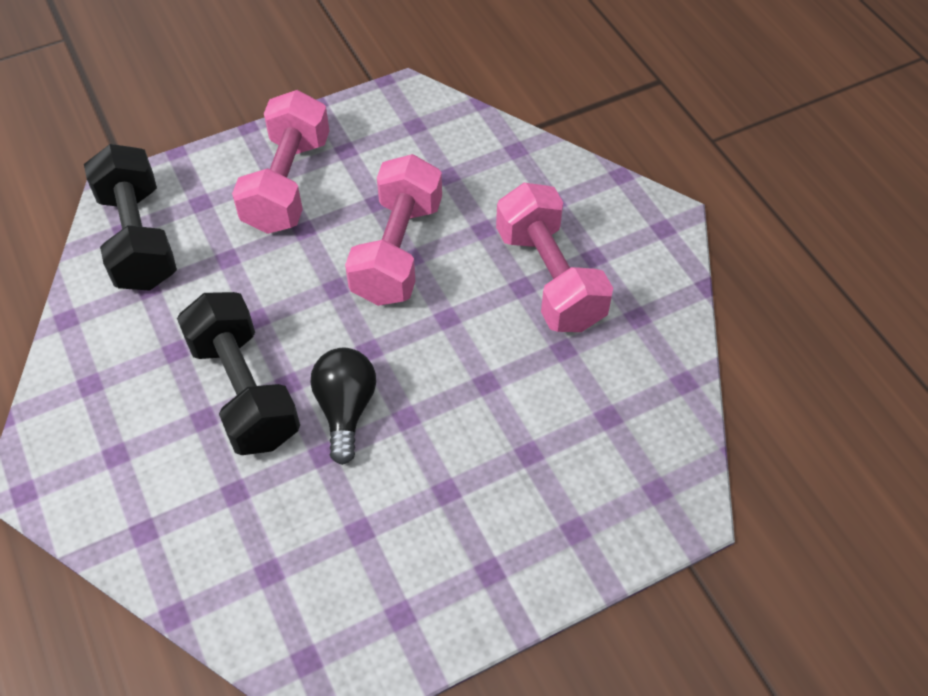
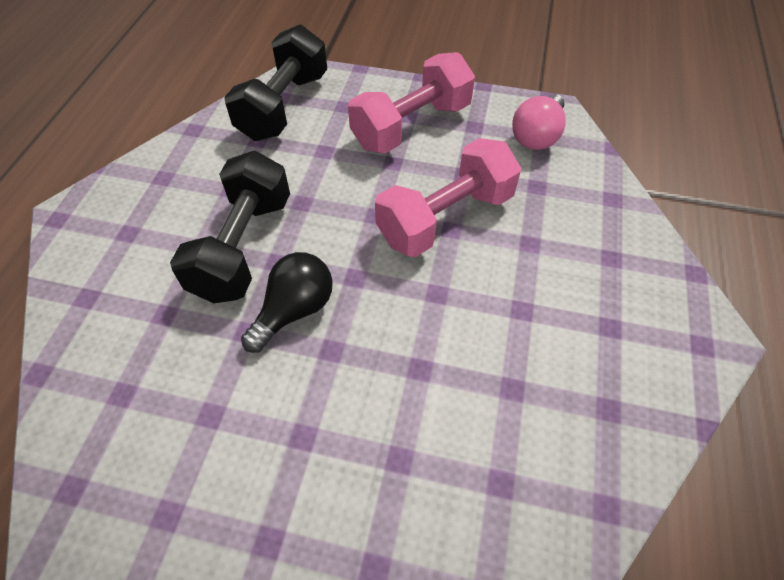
camera: 40 degrees right, 0 degrees up
(409, 127) = (537, 136): none -> pink light bulb
(549, 278) = (552, 319): pink dumbbell -> none

